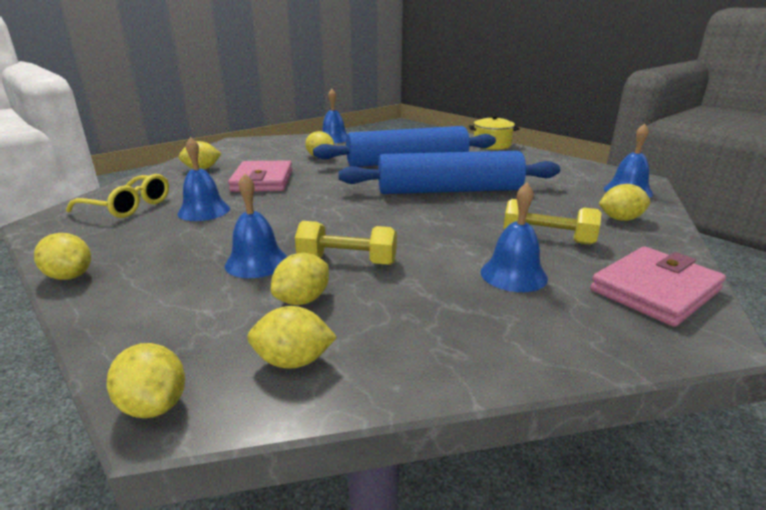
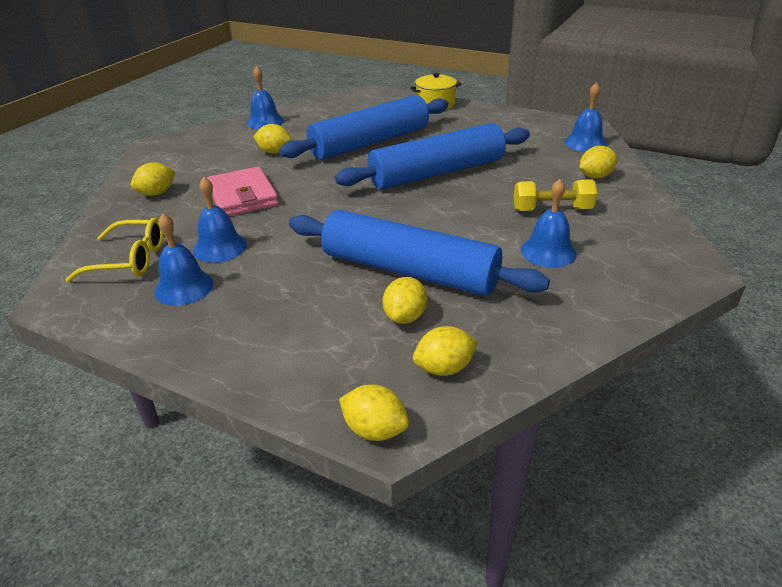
camera: 20 degrees left, 10 degrees up
(70, 276) = (168, 350): yellow lemon -> none
(256, 262) = (331, 291): blue bell -> blue bell (184, 287)
(347, 261) = (409, 271): yellow dumbbell -> blue rolling pin
(654, 290) = (651, 241): pink wallet -> none

